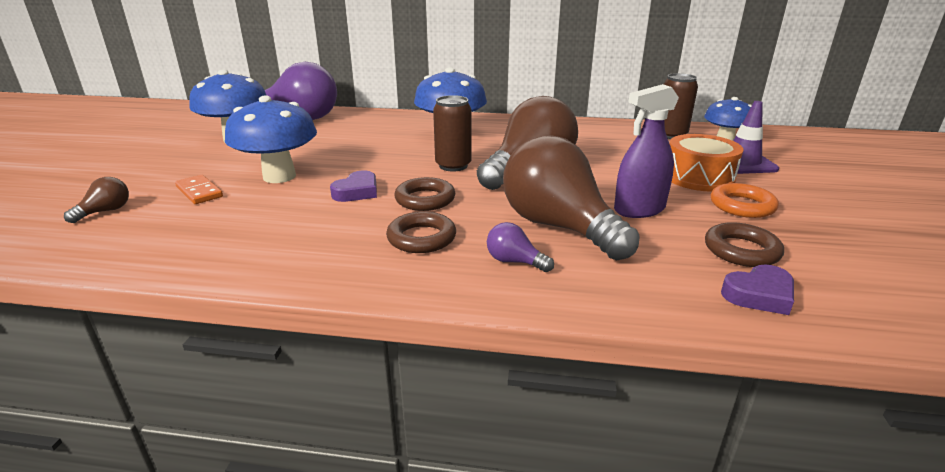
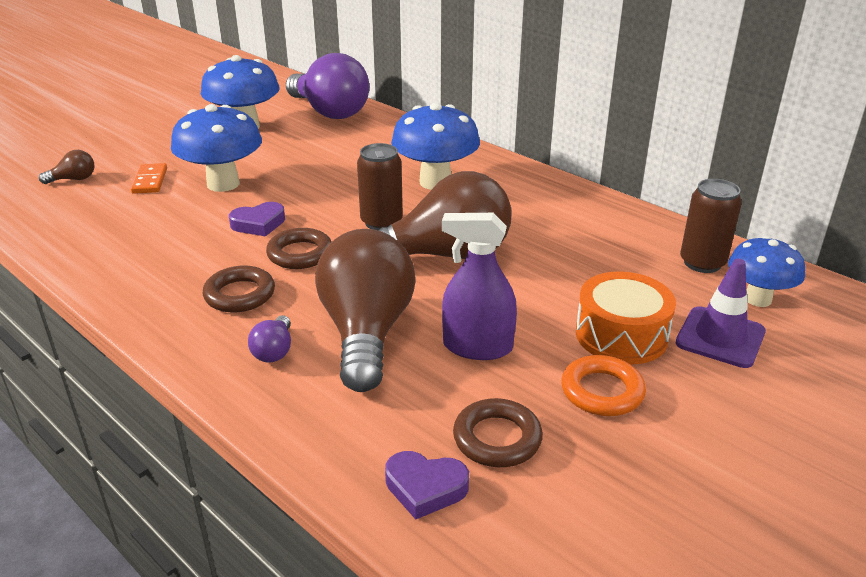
camera: 35 degrees right, 5 degrees up
(514, 262) = (274, 351): purple light bulb -> purple light bulb turned 150 degrees counterclockwise

